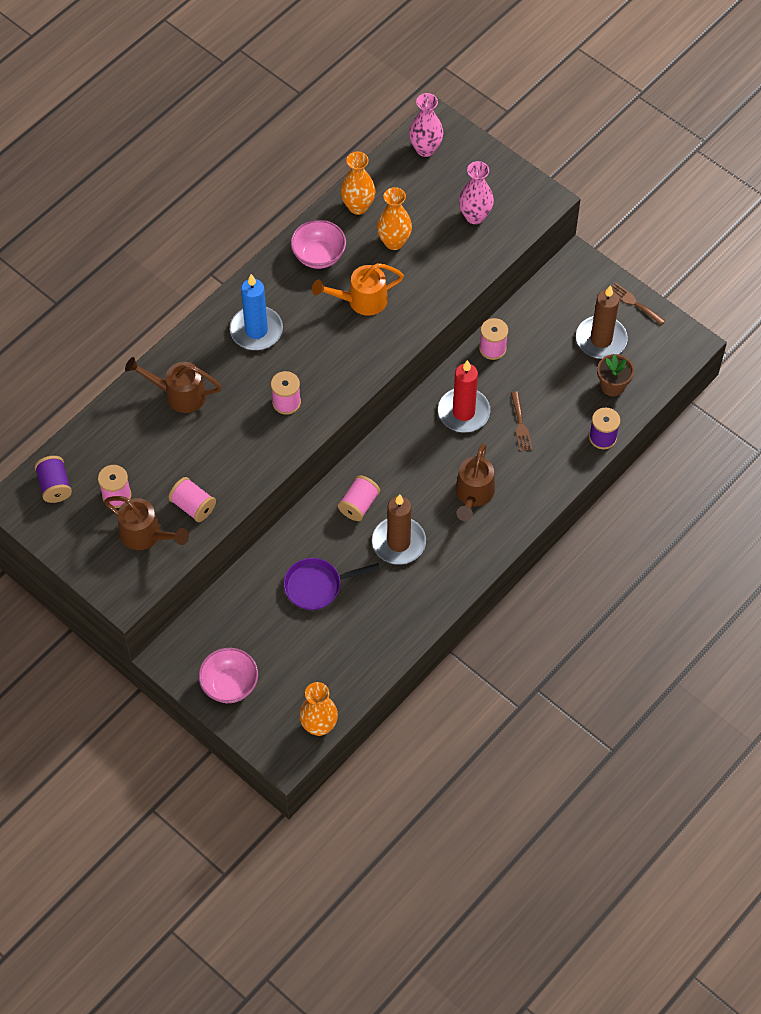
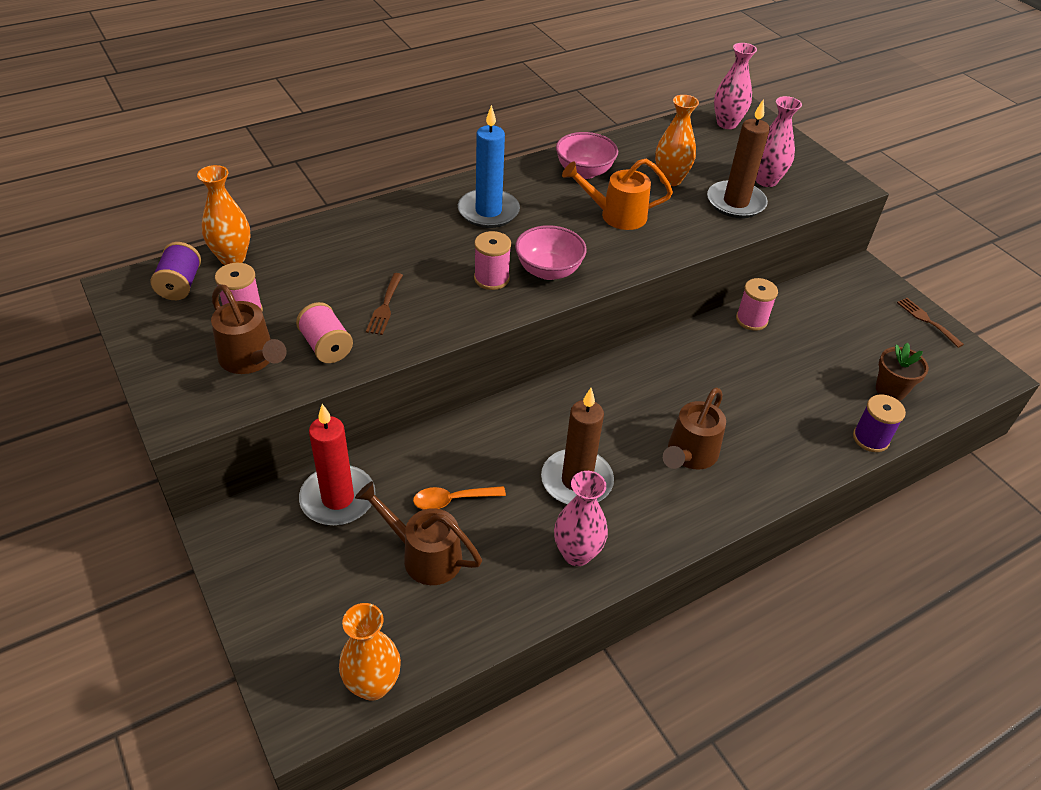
camera: 15 degrees right, 15 degrees down
(179, 394) = (373, 242): brown watering can -> brown watering can (424, 555)
(229, 684) = (279, 587): pink bowl -> pink bowl (548, 271)
(317, 586) = (452, 500): purple pan -> orange spoon
(358, 206) = (641, 147): orange vase -> orange vase (232, 258)
(359, 504) = (542, 426): pink spool -> none
(416, 598) = (577, 553): none -> pink vase
(463, 412) = (701, 369): red candle -> red candle (338, 498)
(520, 425) = (768, 399): brown fork -> brown fork (385, 307)
(601, 339) = (882, 343): brown candle -> brown candle (735, 202)

